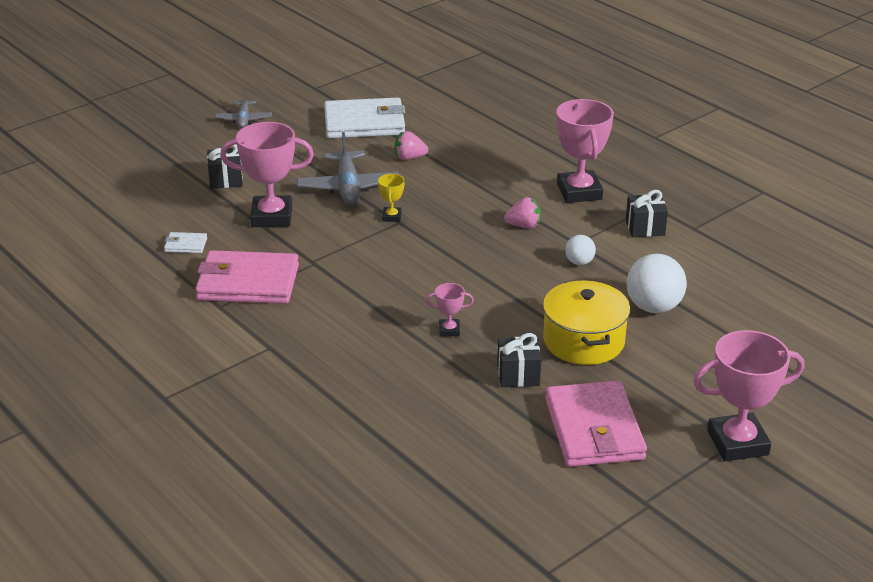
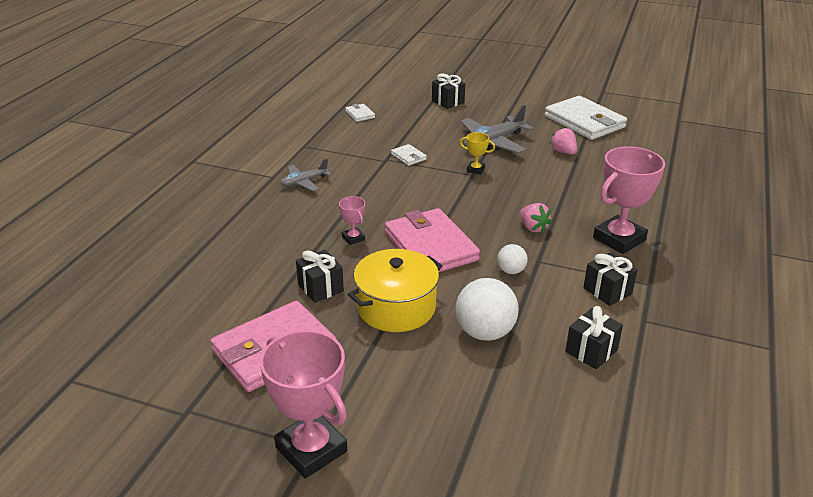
camera: 60 degrees right, 0 degrees up
(244, 120) = (526, 84): grey plane -> grey plane (304, 182)
(248, 283) = (338, 146): pink wallet -> pink wallet (430, 246)
(271, 217) = (423, 129): pink trophy -> none
(322, 246) = (408, 157): none -> white wallet
(392, 217) = (475, 170): yellow trophy -> yellow trophy turned 45 degrees clockwise
(712, 266) = (591, 351): none -> black gift

